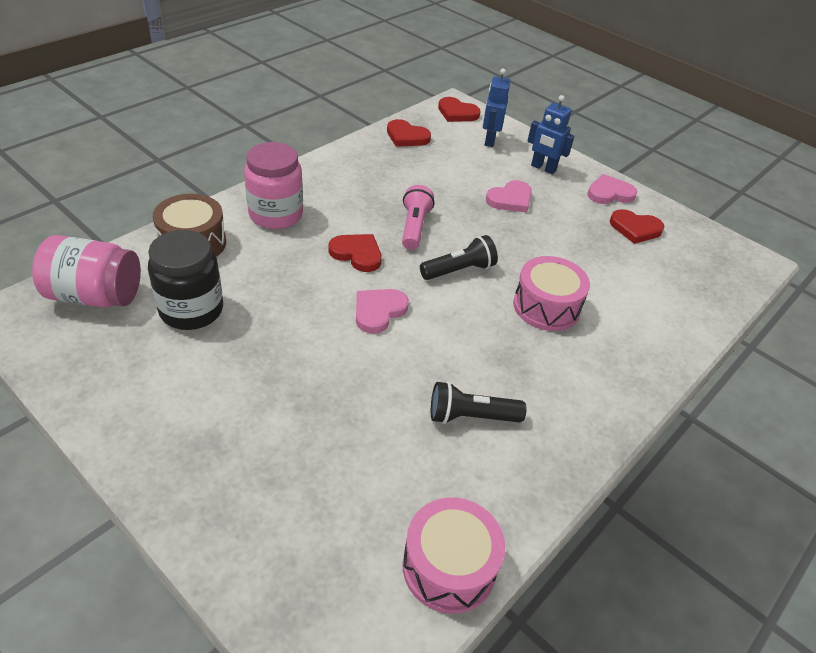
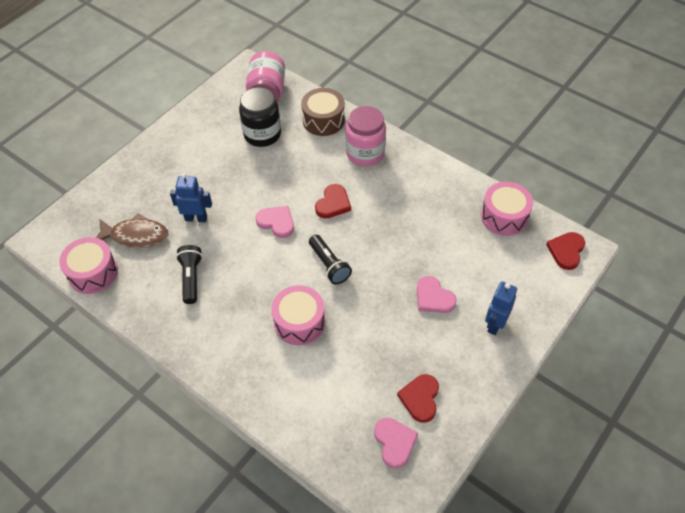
camera: 90 degrees right, 10 degrees up
(372, 494) = (136, 236): none -> brown fish
(406, 136) = (504, 216): red heart -> pink drum
(414, 227) = (374, 233): pink flashlight -> none
(489, 140) = (526, 279): blue robot -> blue robot (196, 218)
(609, 193) = (472, 381): pink heart -> pink heart (394, 442)

